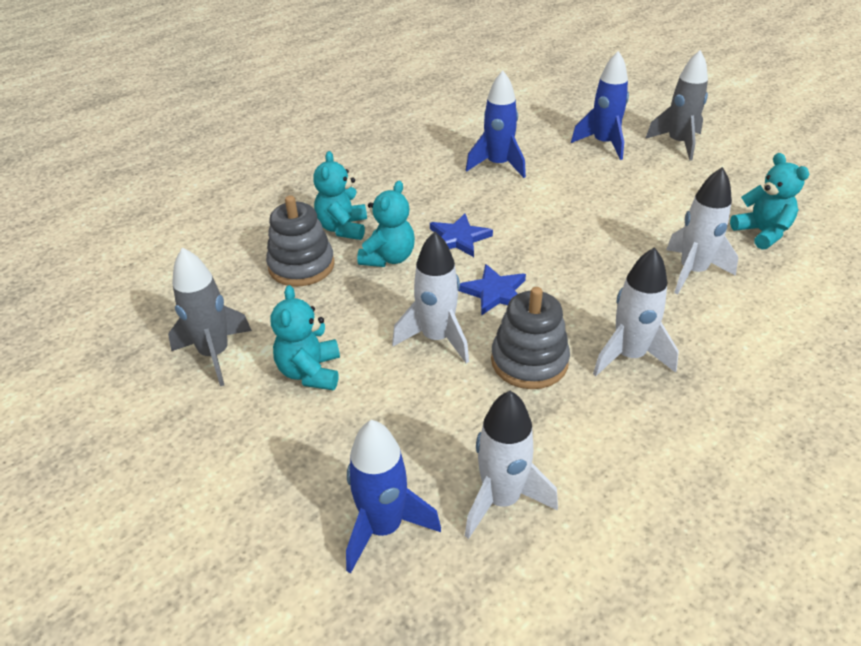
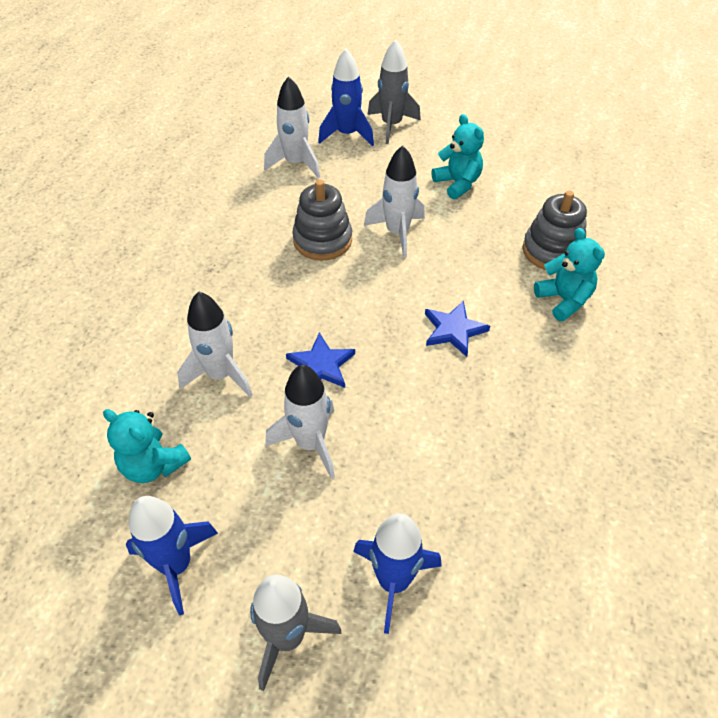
camera: 150 degrees right, 10 degrees up
(215, 354) = (527, 172): grey rocket -> grey rocket (391, 125)
(388, 258) = (493, 285): turquoise teddy bear -> none
(494, 292) = (382, 285): blue star -> blue star (321, 365)
(498, 165) = (497, 463): blue rocket -> blue rocket (176, 565)
(629, 356) = (253, 270): white rocket -> white rocket (310, 443)

